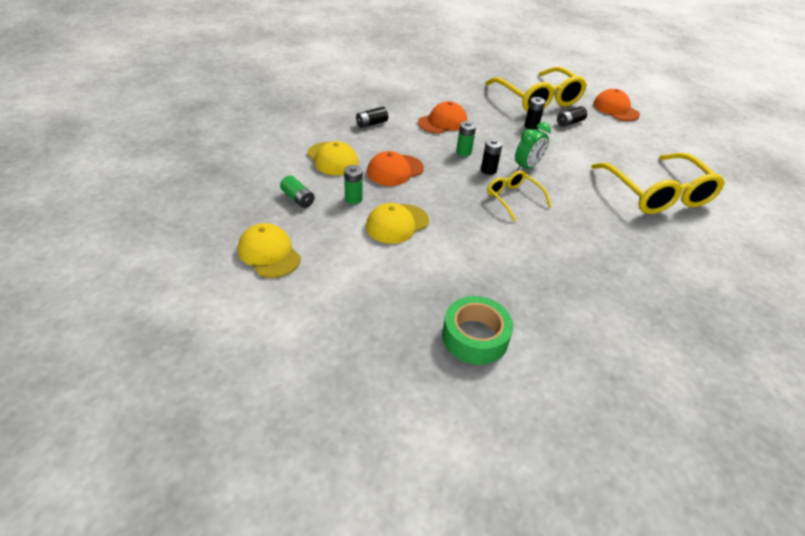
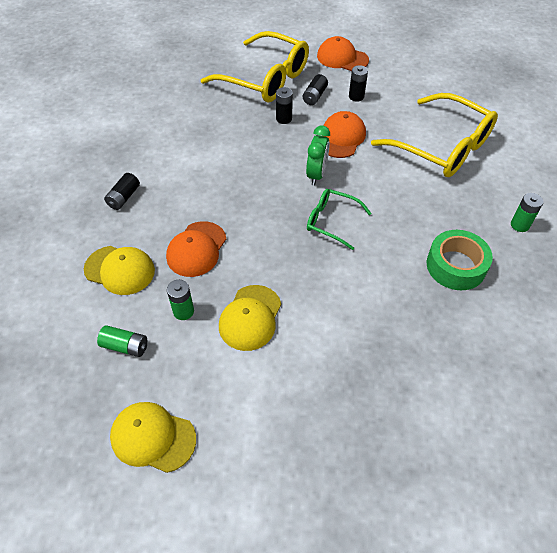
camera: 30 degrees left, 10 degrees up
(442, 122) = (196, 157): orange cap -> orange cap (341, 137)
(463, 152) = (245, 187): green battery -> green battery (520, 225)
(475, 337) = (413, 406): green tape -> green tape (456, 266)
(488, 170) = (285, 198): black battery -> black battery (356, 96)
(513, 198) = (331, 221): yellow glasses -> green glasses

